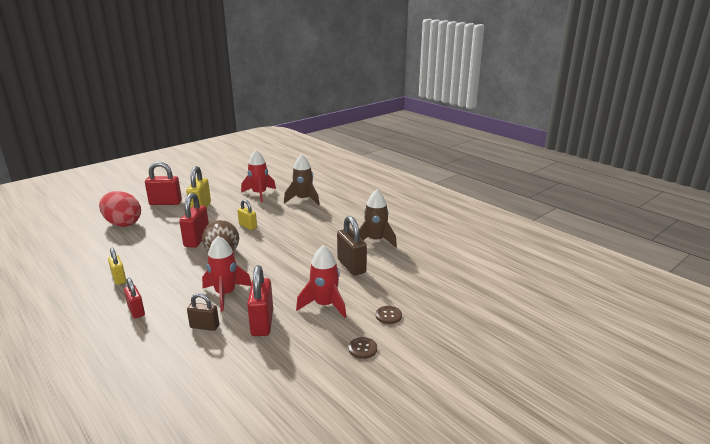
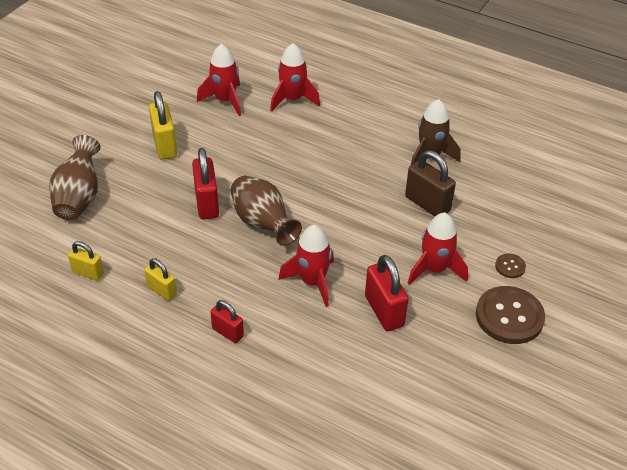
camera: 20 degrees left, 20 degrees up
(123, 223) = (79, 197): red egg -> brown vase
(165, 203) = (105, 144): red padlock -> none
(204, 326) = (324, 332): brown padlock -> none
(248, 226) = (255, 165): yellow padlock -> yellow padlock (88, 273)
(303, 199) = (292, 99): brown rocket -> red rocket
(362, 349) = (509, 316): brown button -> brown button, size x2.16

